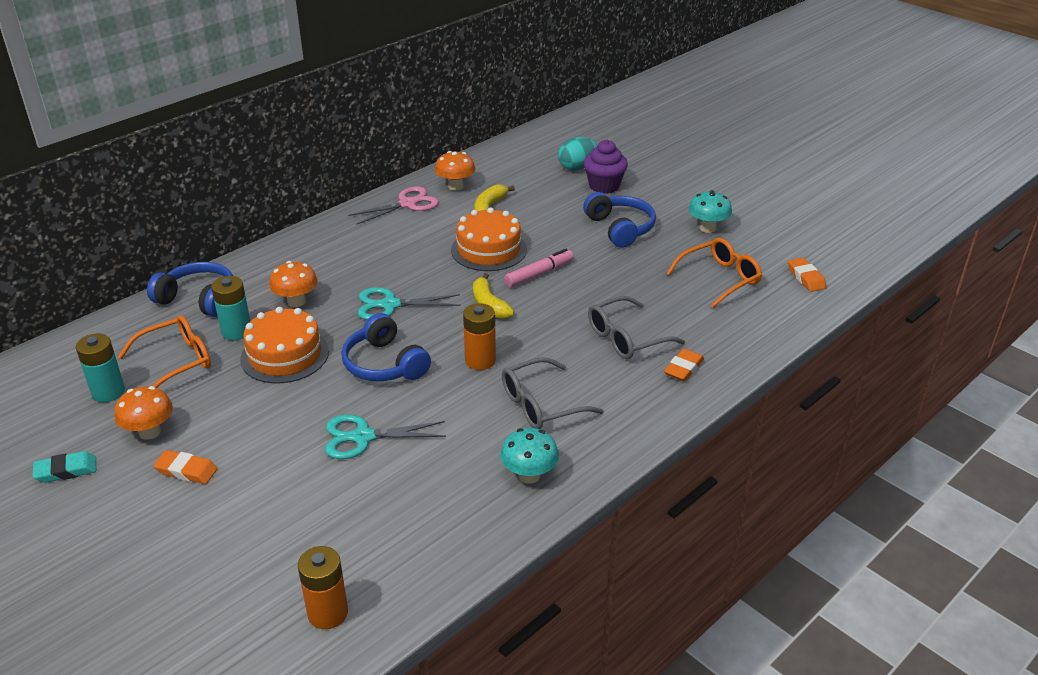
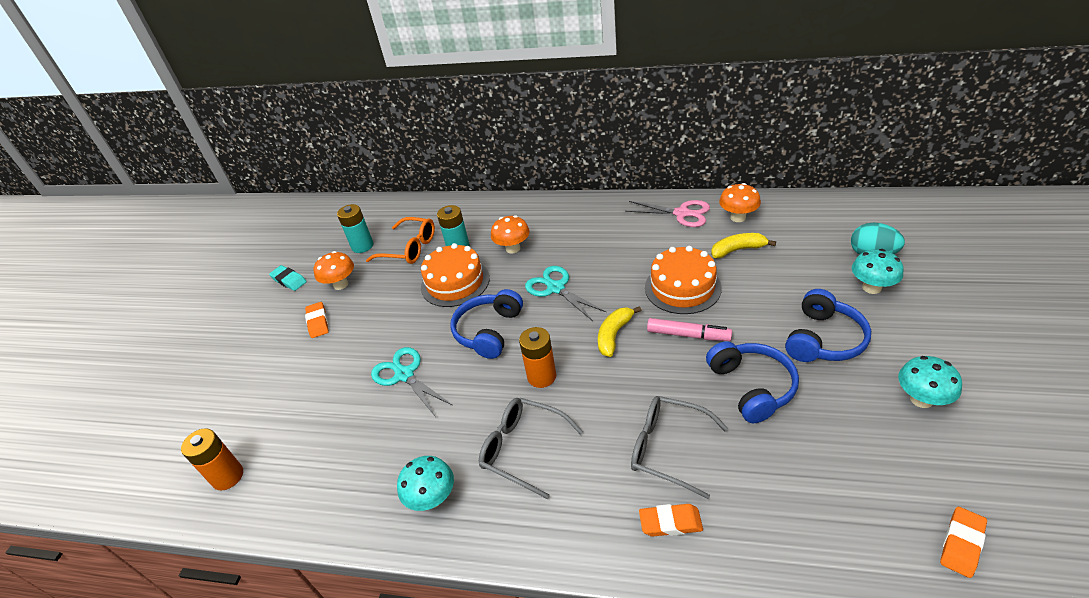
camera: 60 degrees right, 5 degrees up
(198, 299) = (474, 213): blue headphones -> blue headphones (752, 387)
(604, 186) = (871, 287): purple cupcake -> turquoise mushroom
(719, 279) = (849, 463): orange glasses -> none

